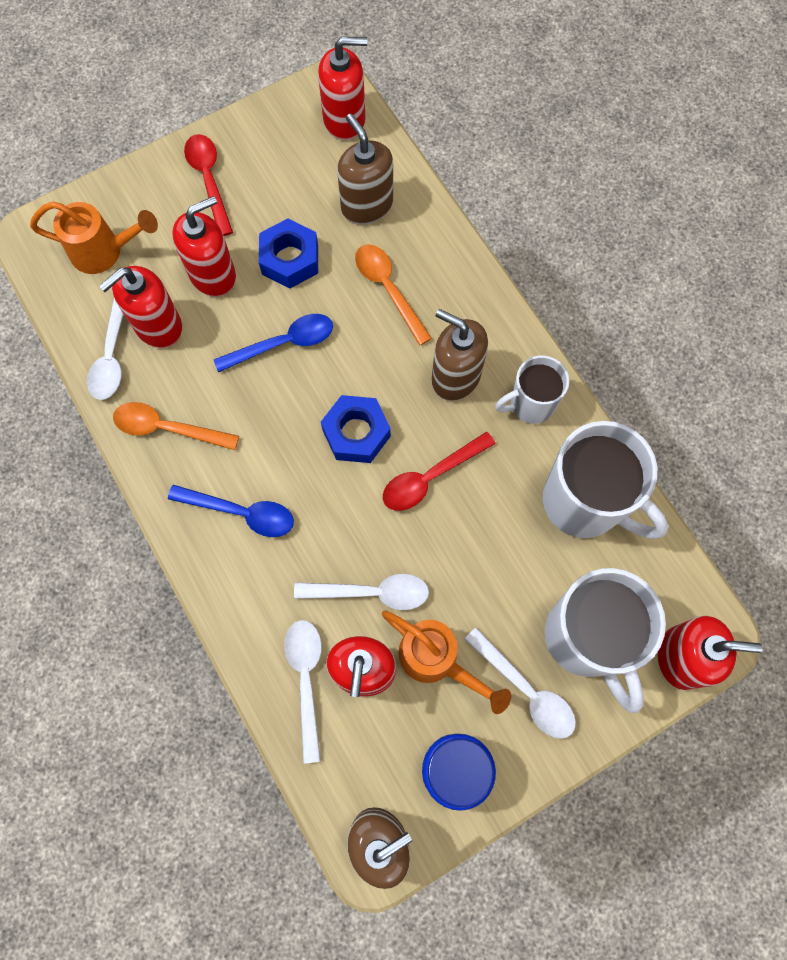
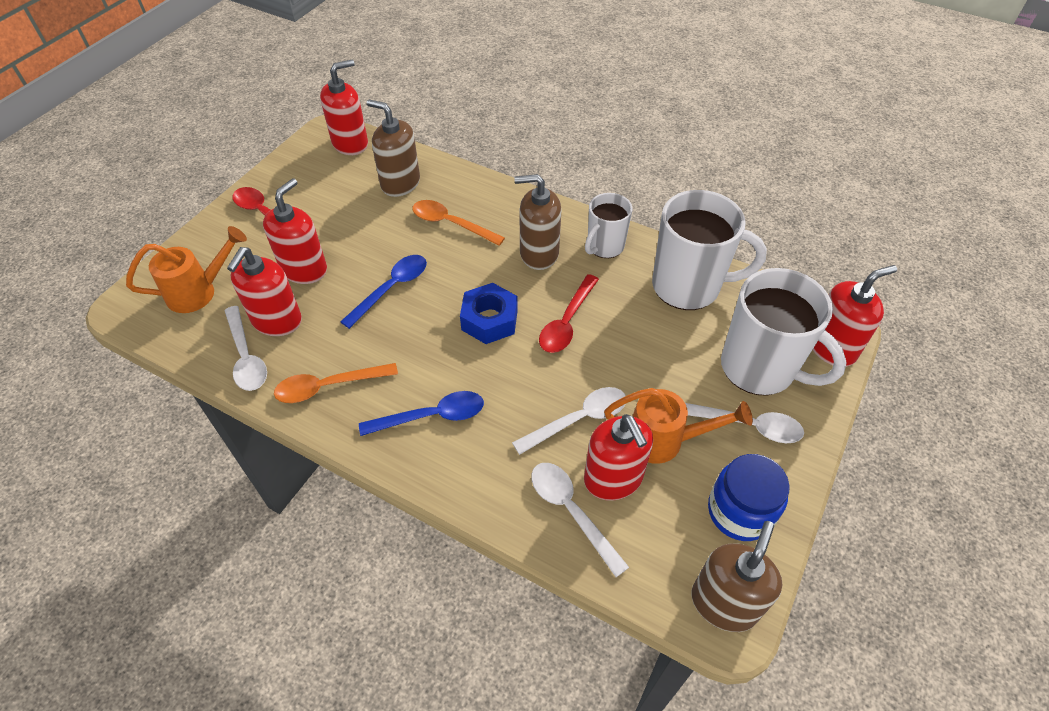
camera: 30 degrees left, 20 degrees down
(290, 259) = (362, 236): blue nut -> none

